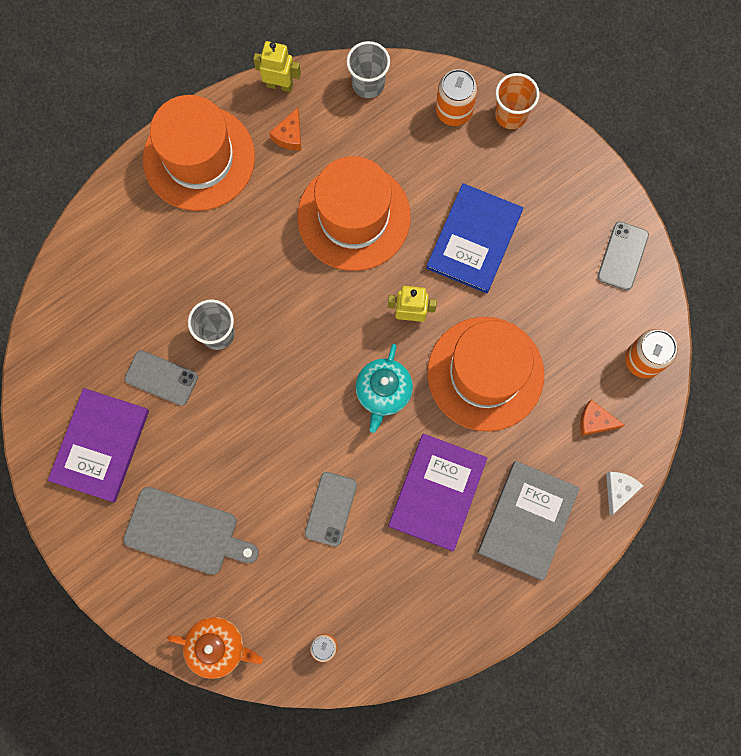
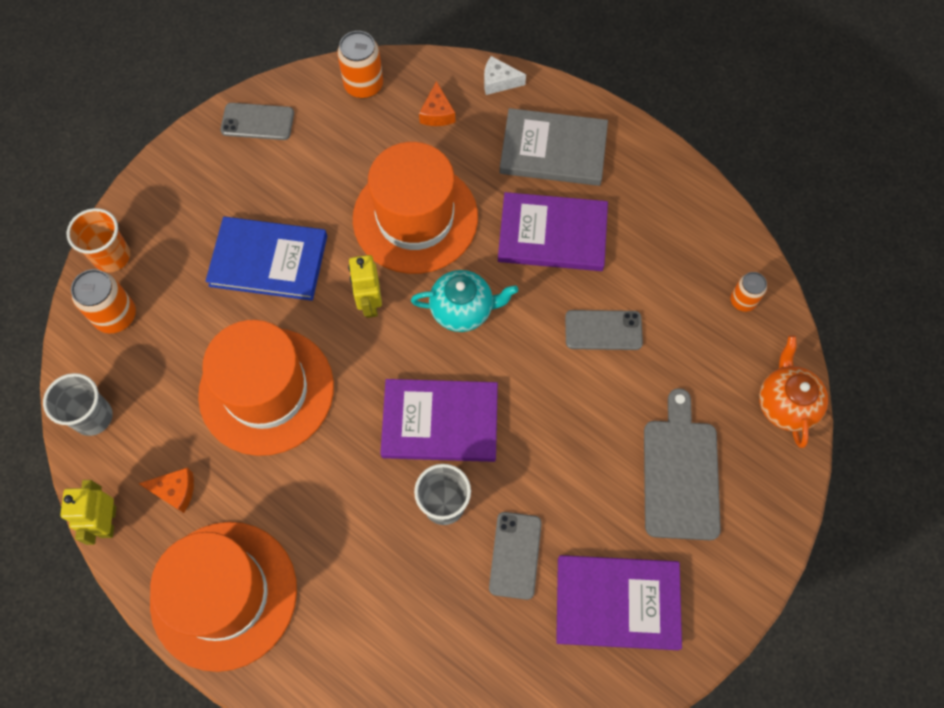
camera: 105 degrees left, 10 degrees down
(287, 347) = (440, 422): none -> purple book

